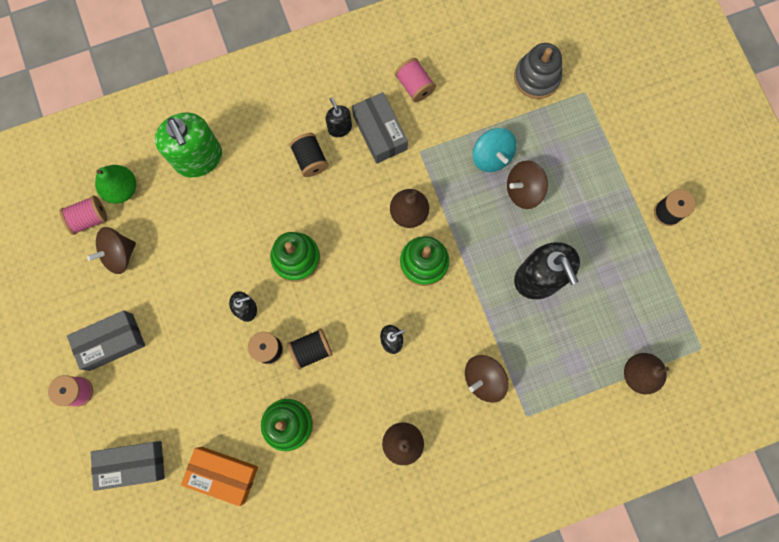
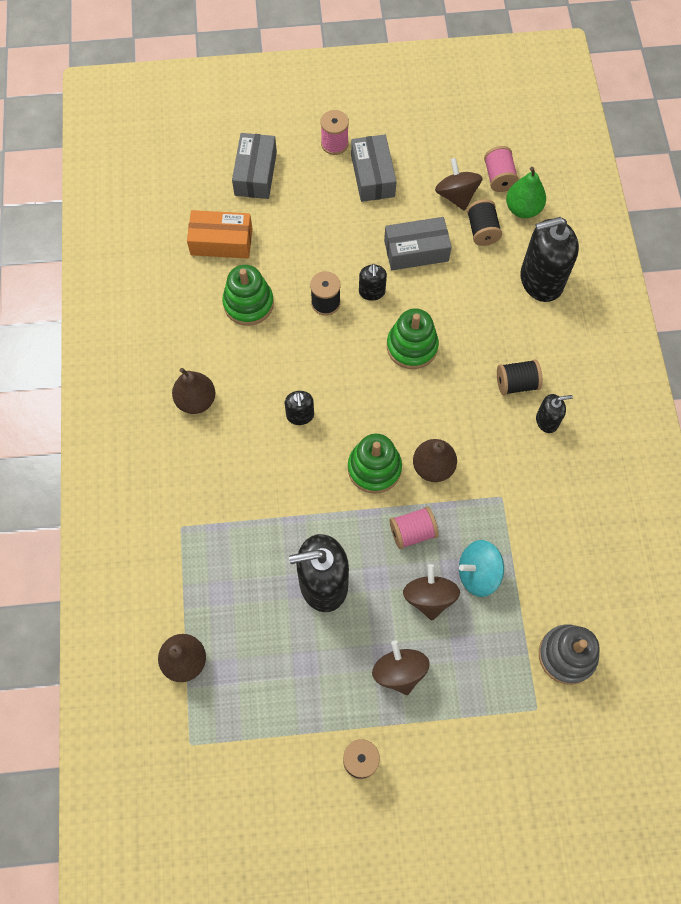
camera: 105 degrees right, 10 degrees down
(198, 158) = (541, 280): green soap dispenser -> black soap dispenser
(223, 474) = (221, 242): orange box -> orange box turned 60 degrees clockwise
(311, 350) = (313, 339): black spool -> black spool (482, 230)
(379, 132) = (532, 460): grey box -> grey box (416, 250)
(414, 86) = (582, 511): pink spool -> pink spool (412, 532)
(483, 379) = (232, 494): brown spinning top -> brown spinning top (399, 671)

